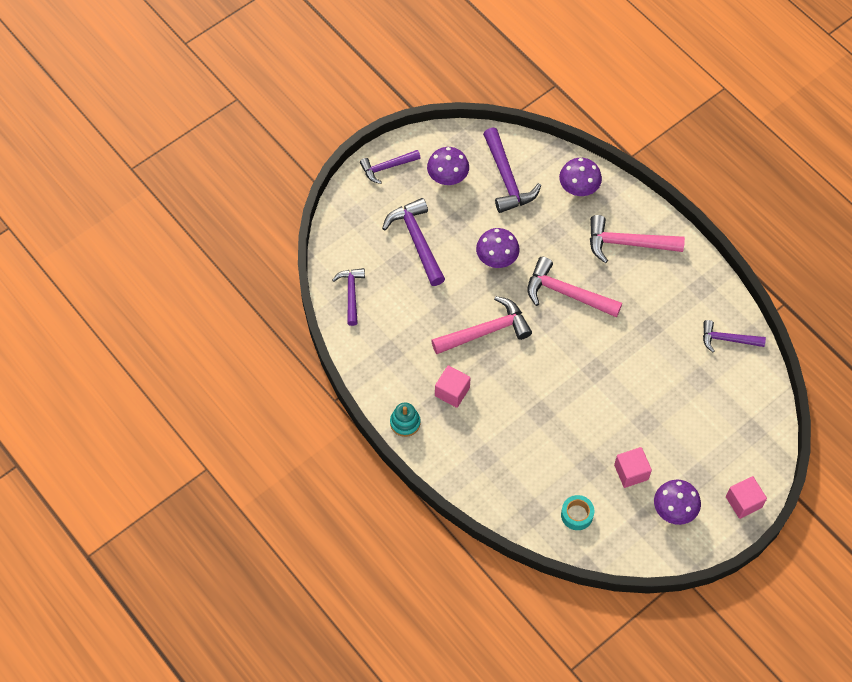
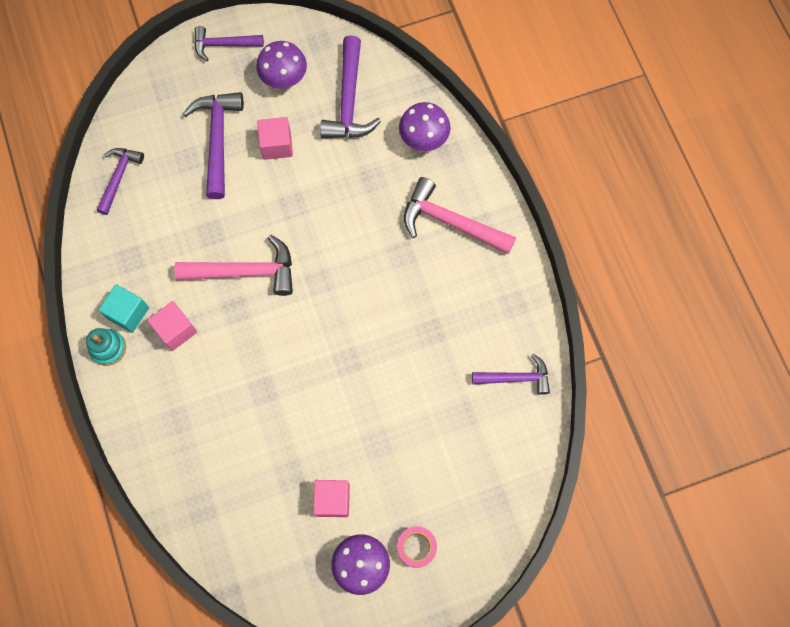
camera: 20 degrees right, 10 degrees up
(408, 392) = (128, 313): none -> turquoise cube
(496, 259) = (295, 191): purple mushroom -> none
(567, 293) = (355, 258): pink hammer -> none
(577, 515) = (248, 529): turquoise tape -> none
(709, 483) = (416, 547): none -> pink tape
(727, 339) = (515, 378): purple hammer -> purple hammer turned 150 degrees clockwise
(743, 502) = (446, 585): pink cube -> pink cube (277, 145)

